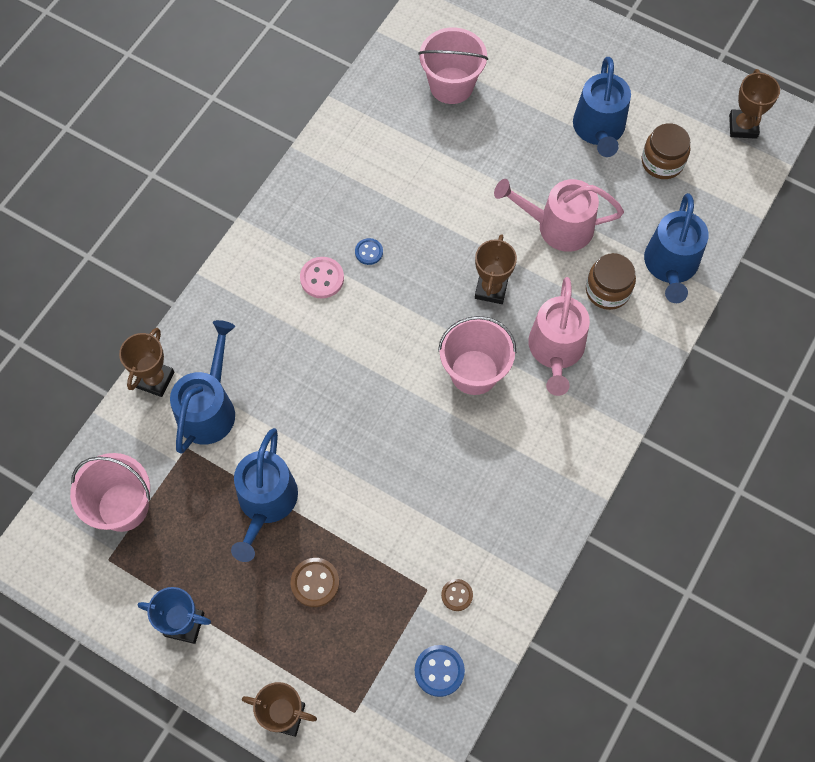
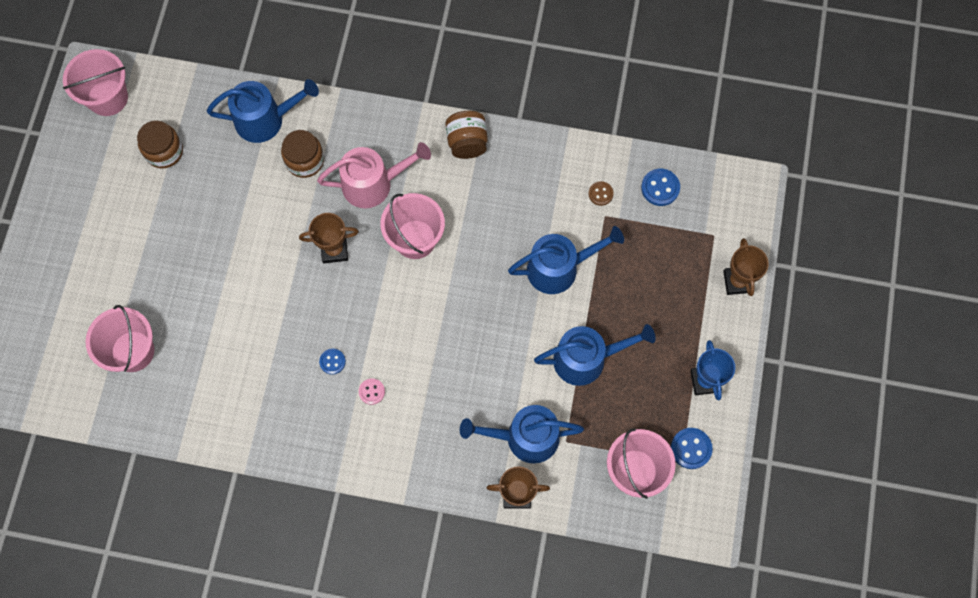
camera: 110 degrees left, 5 degrees up
(118, 576) = (691, 448): none -> blue button
(315, 583) = (633, 297): brown button -> none
(322, 278) = (371, 391): pink button -> pink button, size x0.65
(558, 226) = (256, 215): pink watering can -> none
(574, 466) = (467, 143): none -> brown jar
(599, 129) = (145, 211): blue watering can -> blue watering can (559, 268)
(743, 126) = (108, 97): brown trophy -> pink bucket

